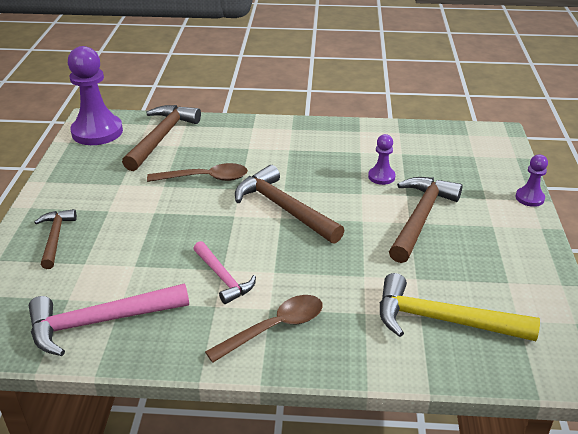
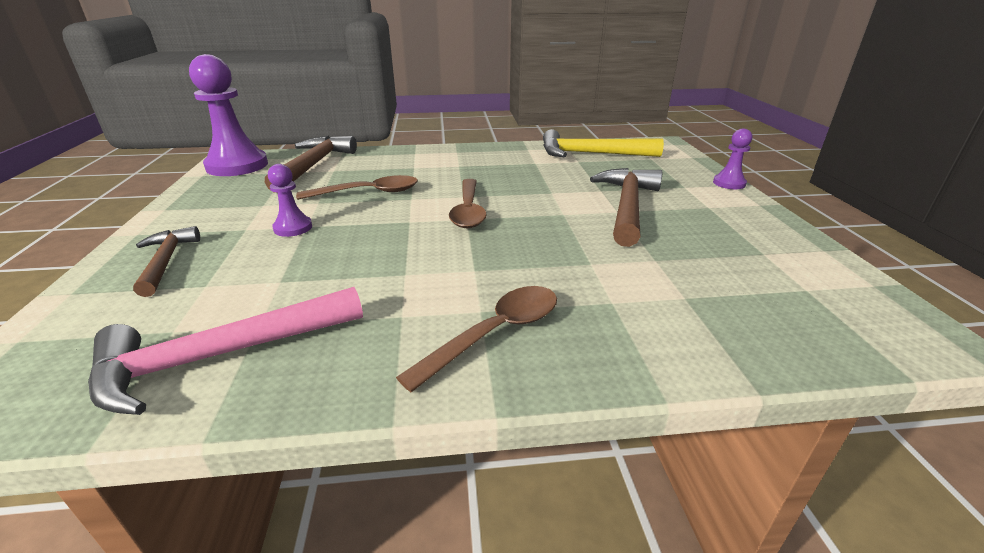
camera: 10 degrees left, 5 degrees down
(223, 278) = (407, 282): pink hammer -> none
(284, 208) = (468, 211): brown hammer -> brown spoon
(381, 177) = (566, 178): purple pawn -> purple pawn (293, 228)
(443, 320) = (716, 299): yellow hammer -> yellow hammer (591, 154)

